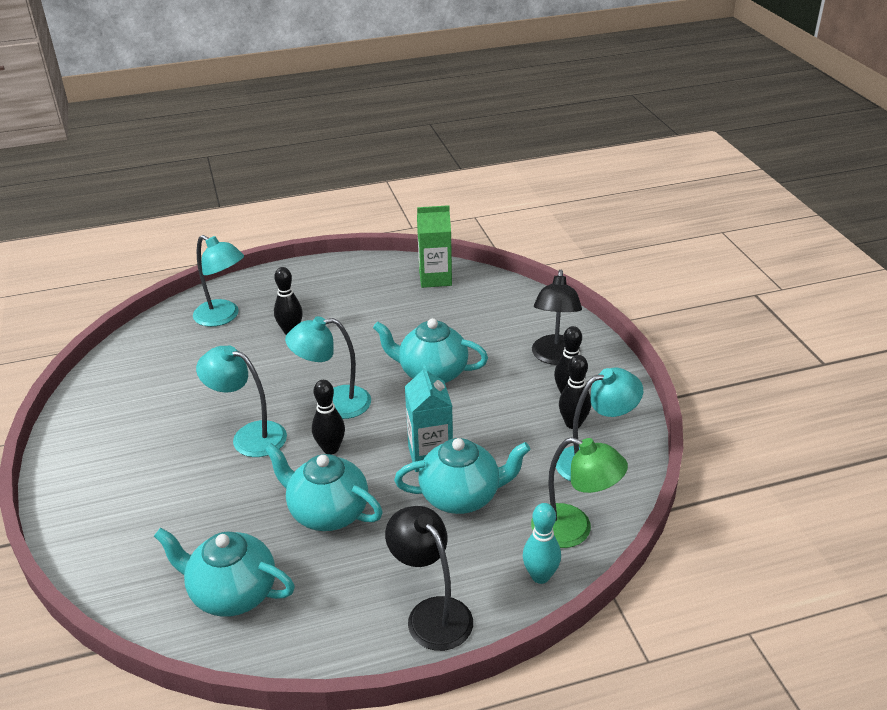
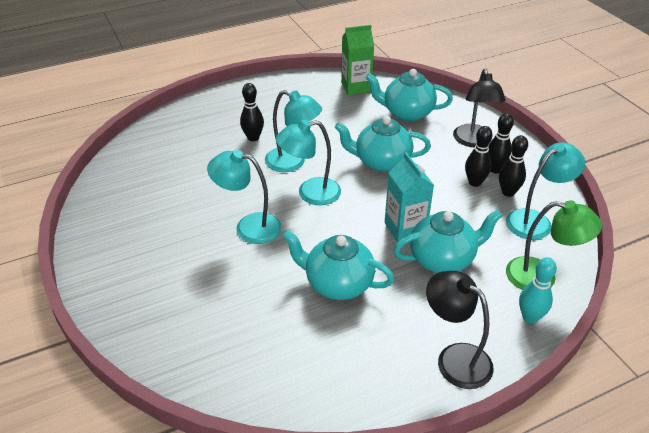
camera: 10 degrees left, 5 degrees up
(223, 317) = (192, 130): turquoise lamp -> turquoise lamp (293, 162)
(232, 593) = (281, 361): turquoise teapot -> turquoise teapot (407, 113)
(330, 449) = (321, 230): black bowling pin -> black bowling pin (475, 182)

